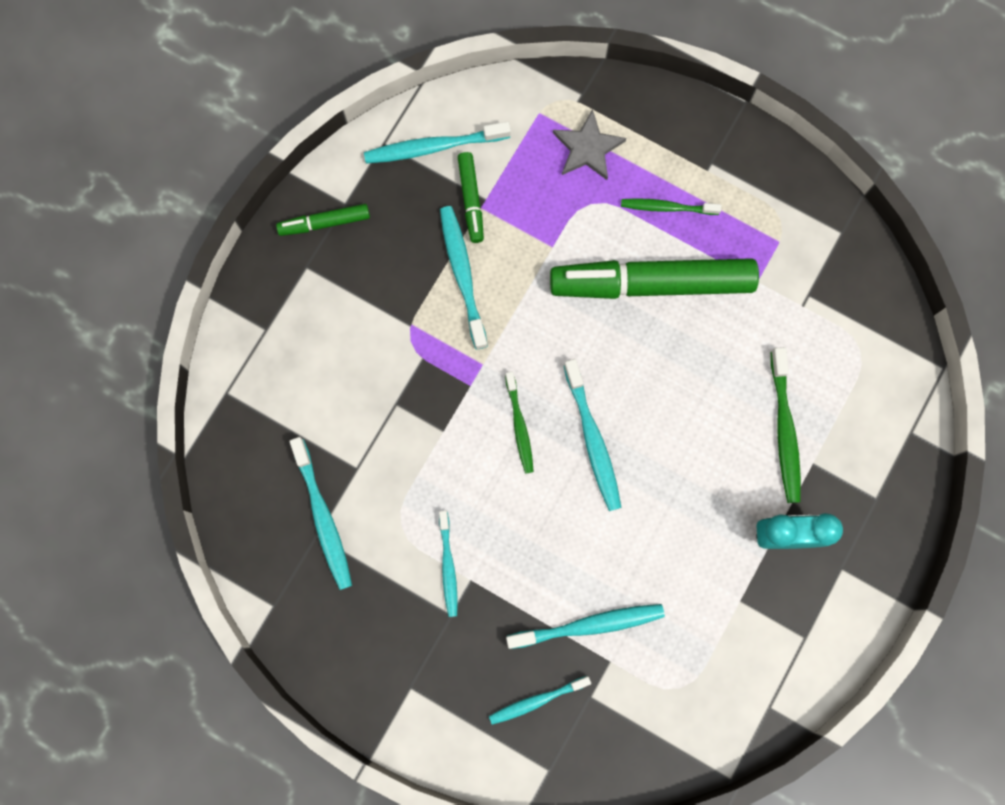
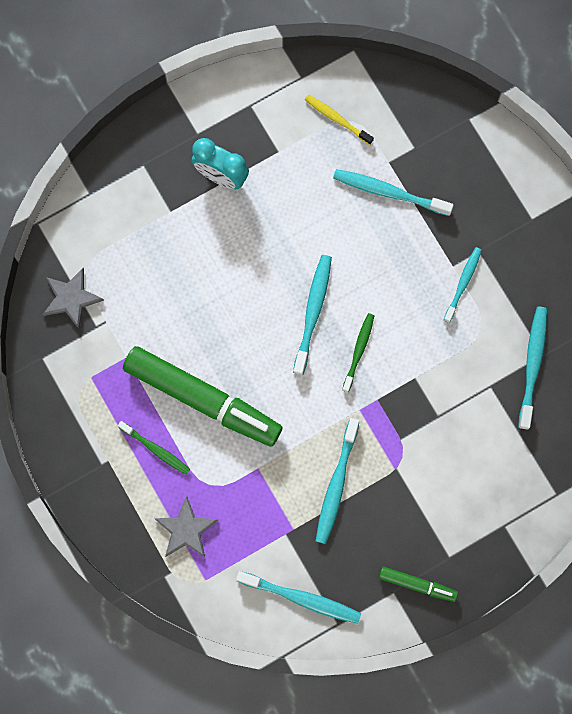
camera: 150 degrees left, 0 degrees up
(471, 200) = (297, 539): green marker -> none
(537, 700) = (451, 165): turquoise toothbrush -> none
(698, 679) = (337, 119): none -> yellow toothbrush
(784, 430) = (176, 244): green toothbrush -> none
(854, 309) = (71, 298): none -> grey star

